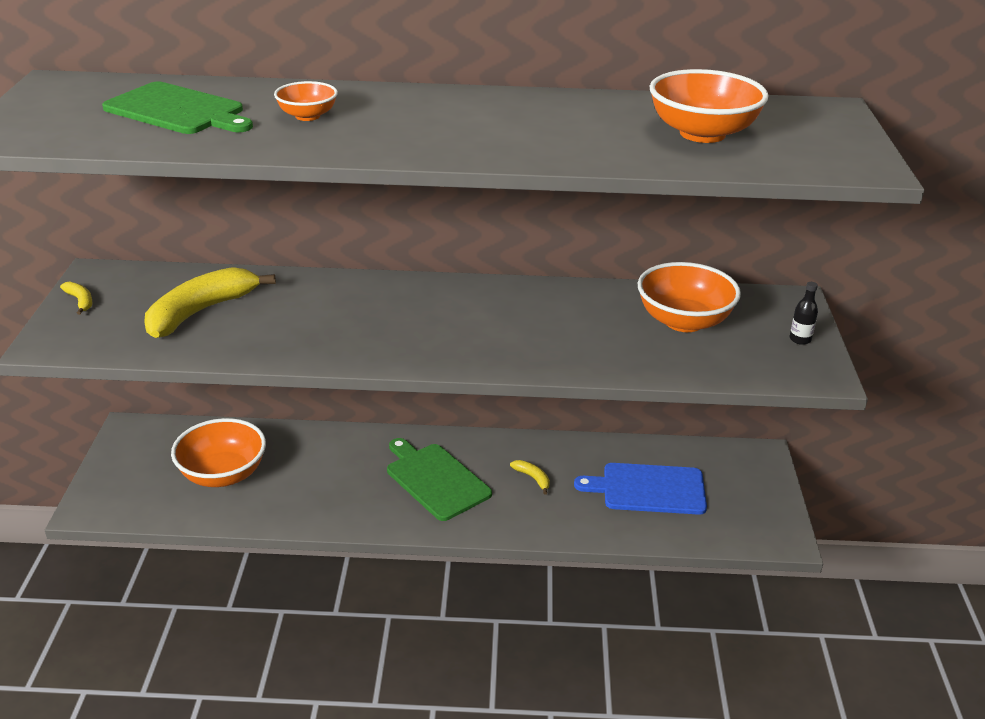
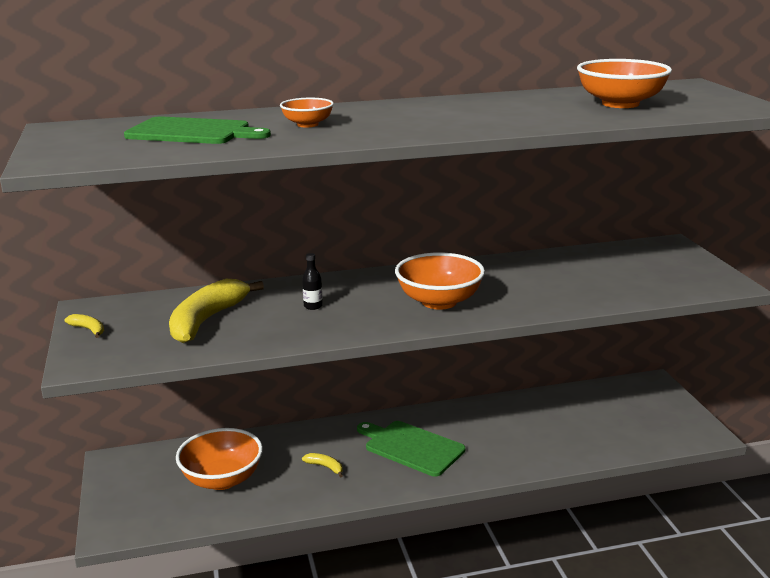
camera: 15 degrees left, 10 degrees down
(532, 478) = (490, 431): yellow banana -> yellow banana (325, 467)
(649, 489) = (585, 421): blue cutting board -> none
(684, 321) = (604, 268): orange bowl -> orange bowl (439, 301)
(800, 339) = (696, 266): black bottle -> black bottle (313, 306)

